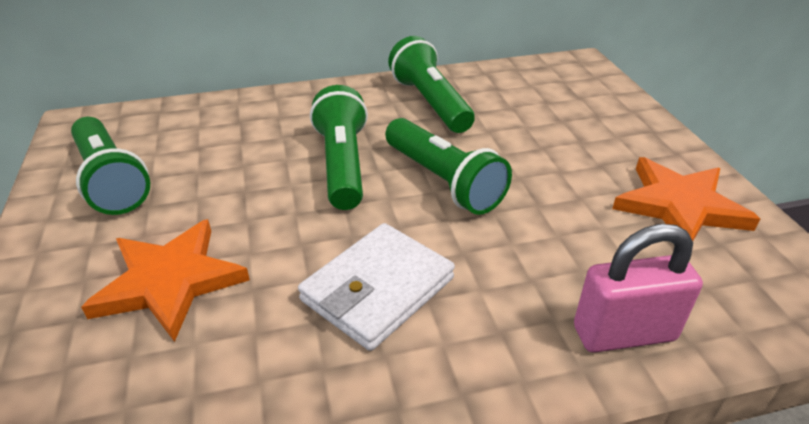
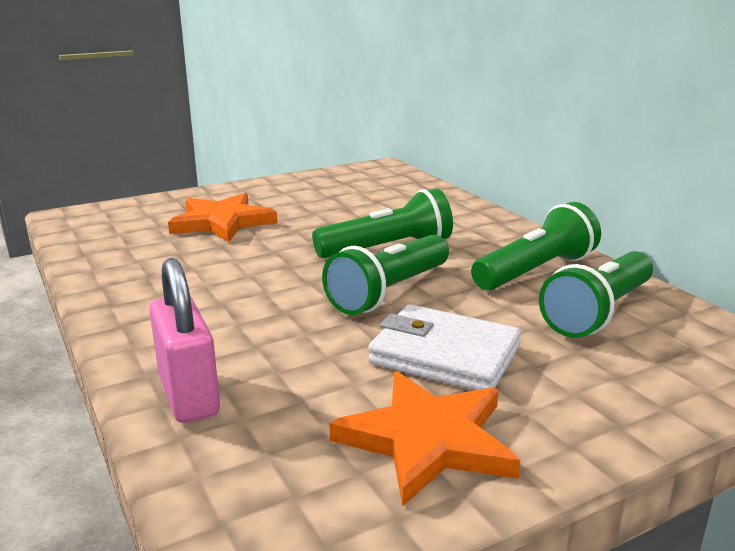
camera: 75 degrees right, 15 degrees down
(111, 180) = (320, 188): green flashlight -> green flashlight (598, 312)
(377, 289) = (228, 283): white wallet -> white wallet (445, 355)

